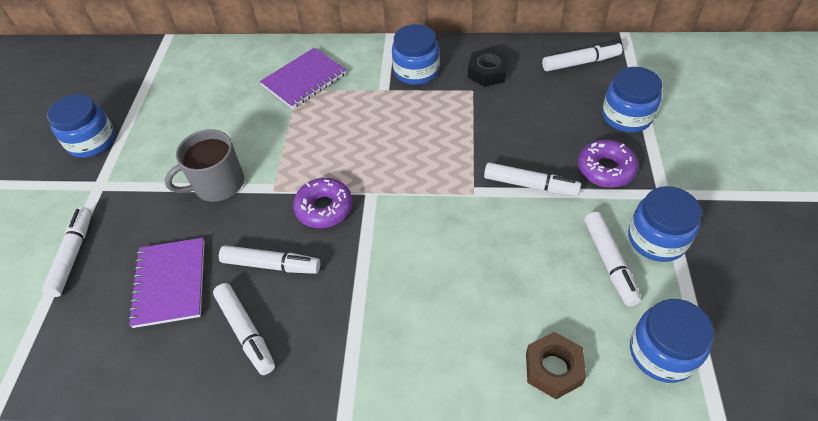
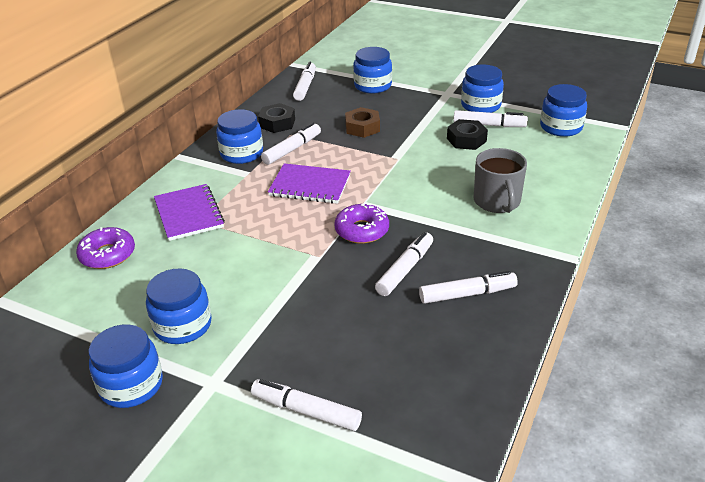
camera: 70 degrees left, 15 degrees down
(159, 140) = (182, 325): none -> blue jar
(170, 283) = (389, 336): purple notebook -> purple notebook (310, 185)
(217, 184) = (284, 289): grey mug -> grey mug (497, 202)
(530, 185) = (406, 135): white marker -> white marker (292, 149)
(553, 369) = (557, 164): brown nut -> brown nut (362, 127)
(555, 247) = (466, 140): none -> black nut
(605, 169) = (413, 105): purple donut -> purple donut (107, 255)

